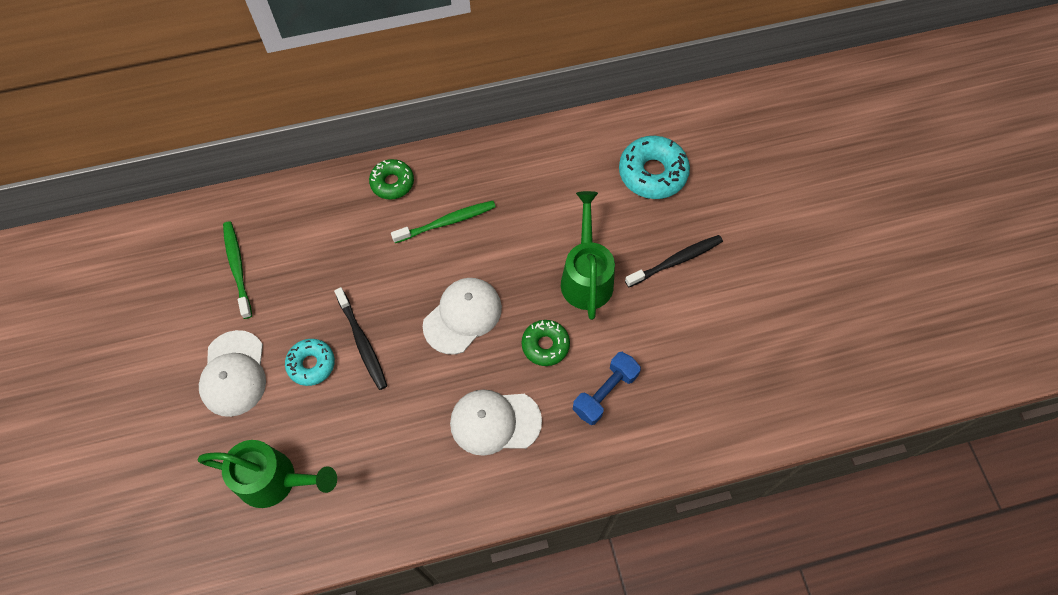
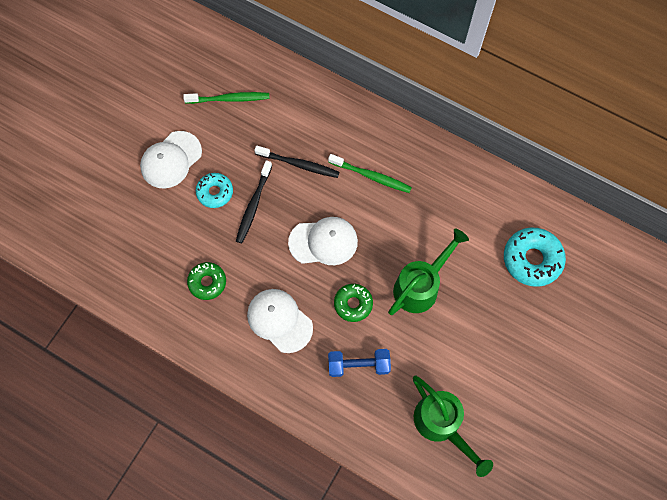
camera: 45 degrees right, 5 degrees up
(237, 267) = (229, 99): green toothbrush -> green toothbrush turned 60 degrees clockwise
(275, 480) = (136, 240): green watering can -> green watering can (441, 425)
(392, 183) = (364, 123): green donut -> green donut (207, 282)
(676, 261) = (487, 328): black toothbrush -> black toothbrush (299, 164)

